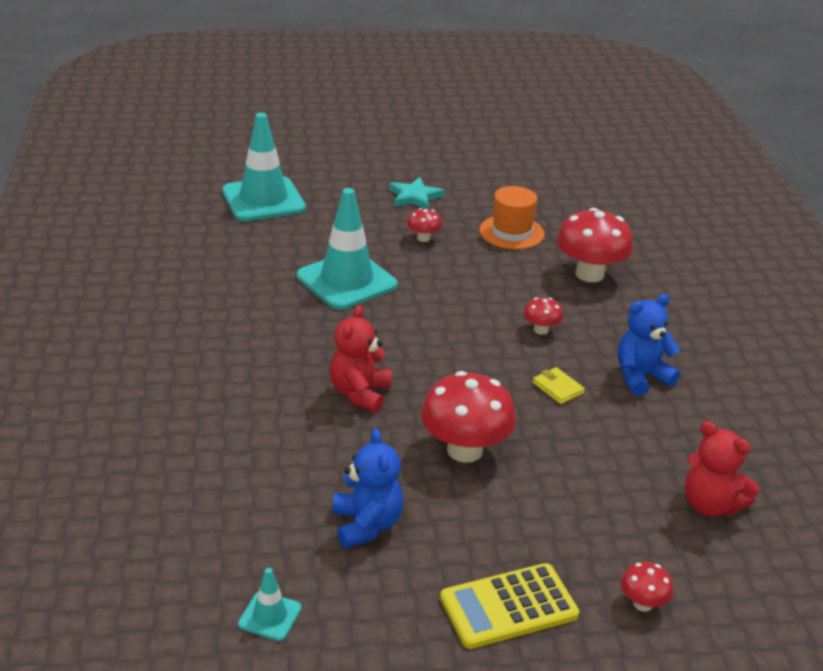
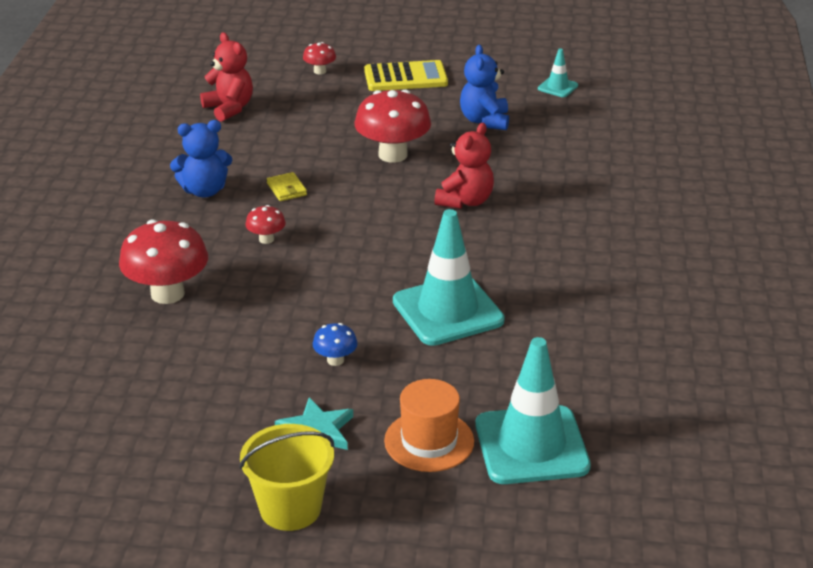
camera: 165 degrees left, 0 degrees up
(410, 161) = (290, 508): none -> yellow bucket
(423, 238) = (335, 360): red mushroom -> blue mushroom
(511, 232) = (219, 358): orange hat -> orange hat (429, 441)

